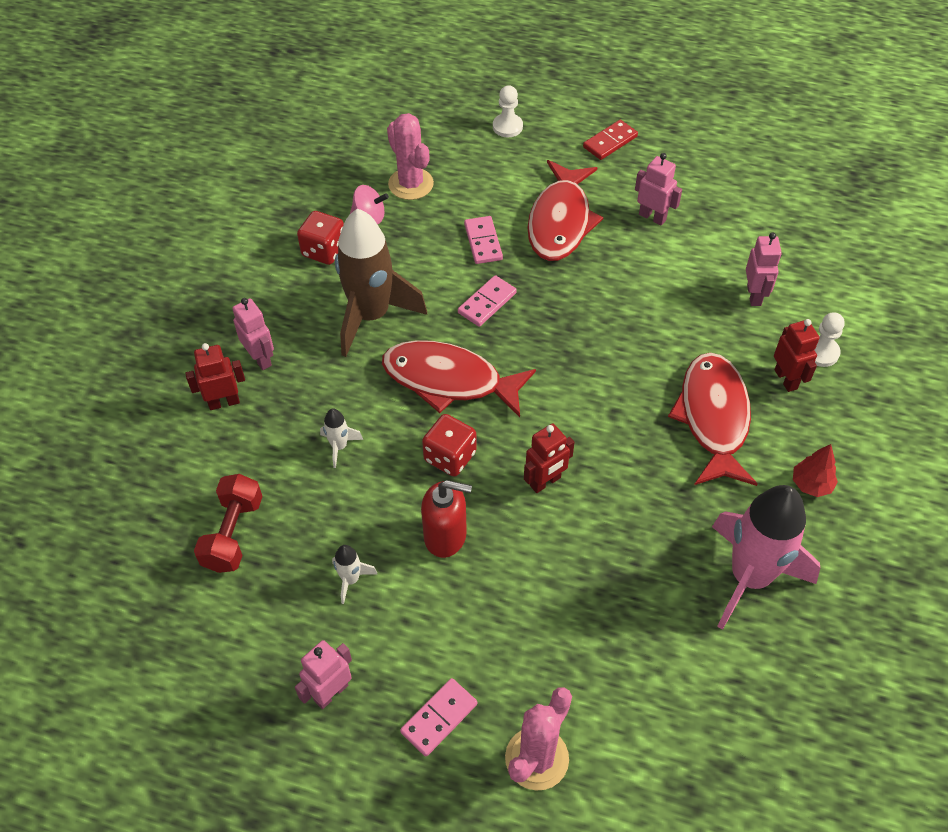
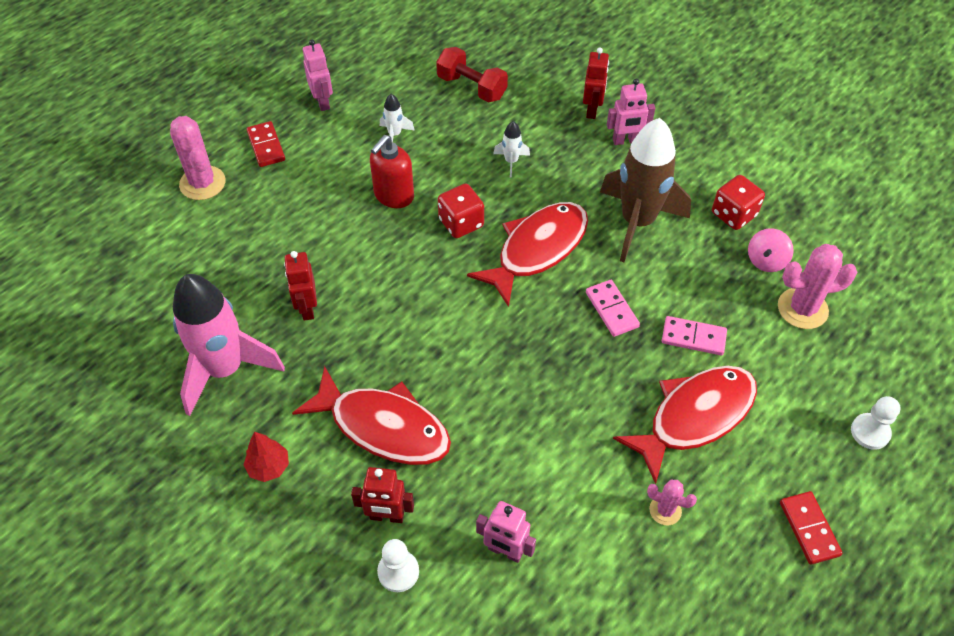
camera: 115 degrees right, 0 degrees up
(439, 718) = (266, 146): pink domino -> red domino
(545, 482) = (399, 273): red robot -> red robot (307, 308)
(560, 221) = (694, 417): red fish -> red fish turned 105 degrees clockwise
(652, 217) = (665, 510): pink robot -> pink cactus

